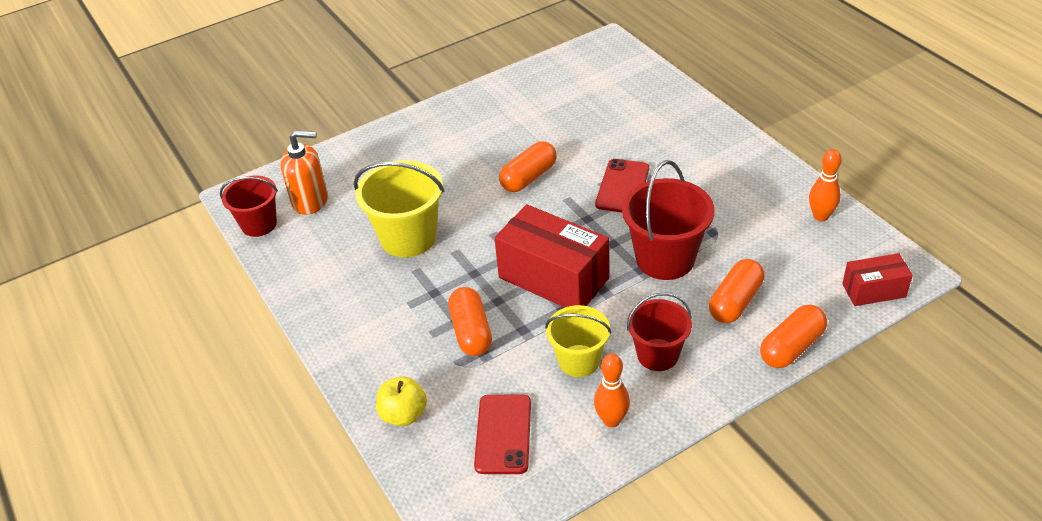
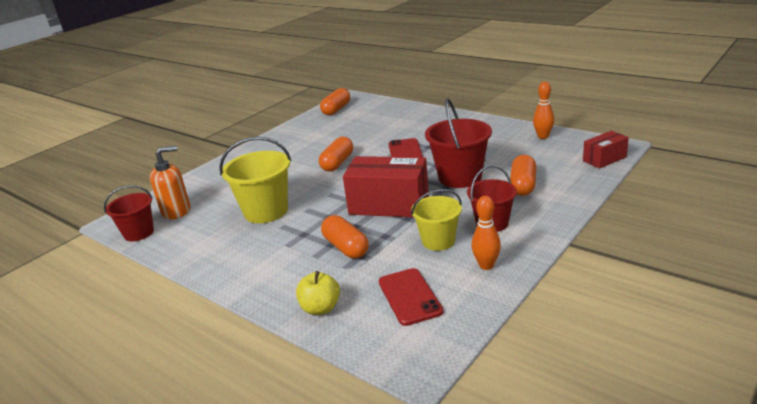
camera: 20 degrees left, 15 degrees down
(791, 347) = (578, 196): orange capsule -> orange capsule (336, 109)

